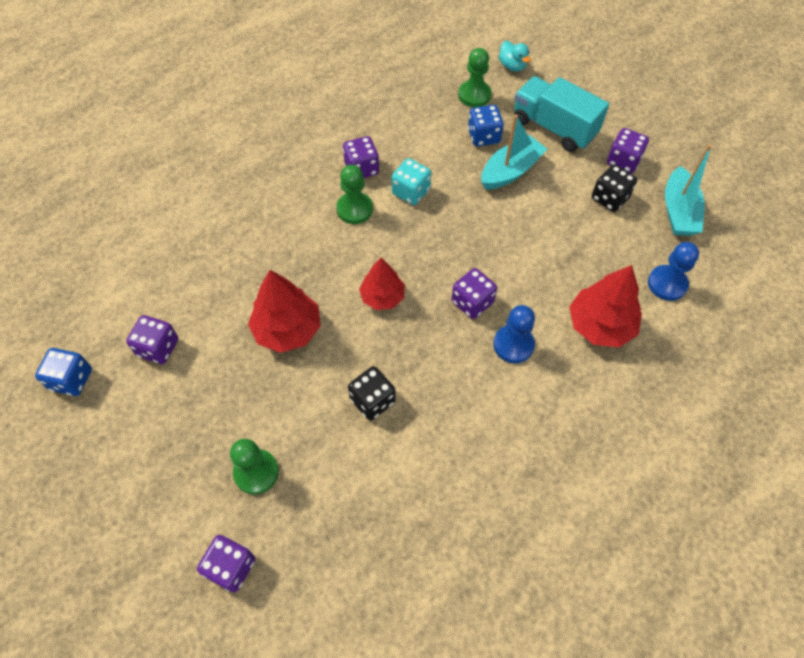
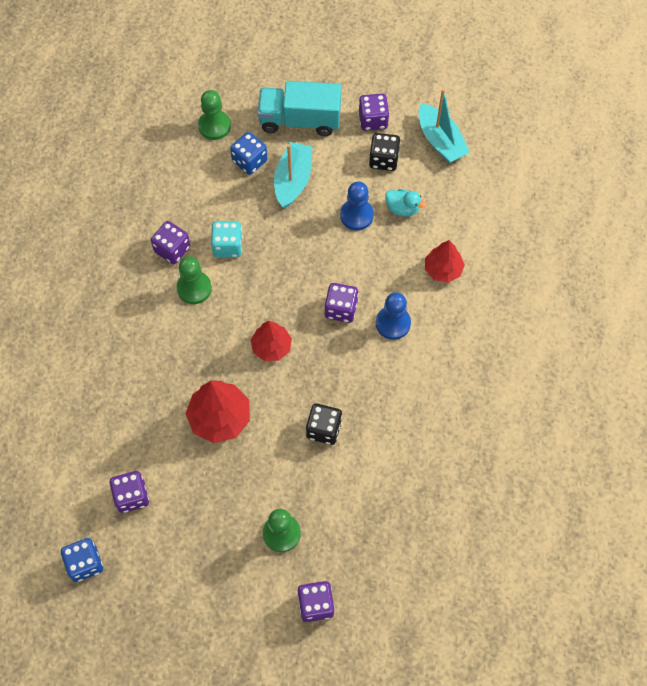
camera: 35 degrees left, 5 degrees up
(512, 66) = (226, 79): turquoise duck -> turquoise duck (402, 208)
(600, 325) = (443, 269): red tree -> red tree, size x0.66
(667, 284) = (468, 207): blue pawn -> blue pawn (356, 215)

